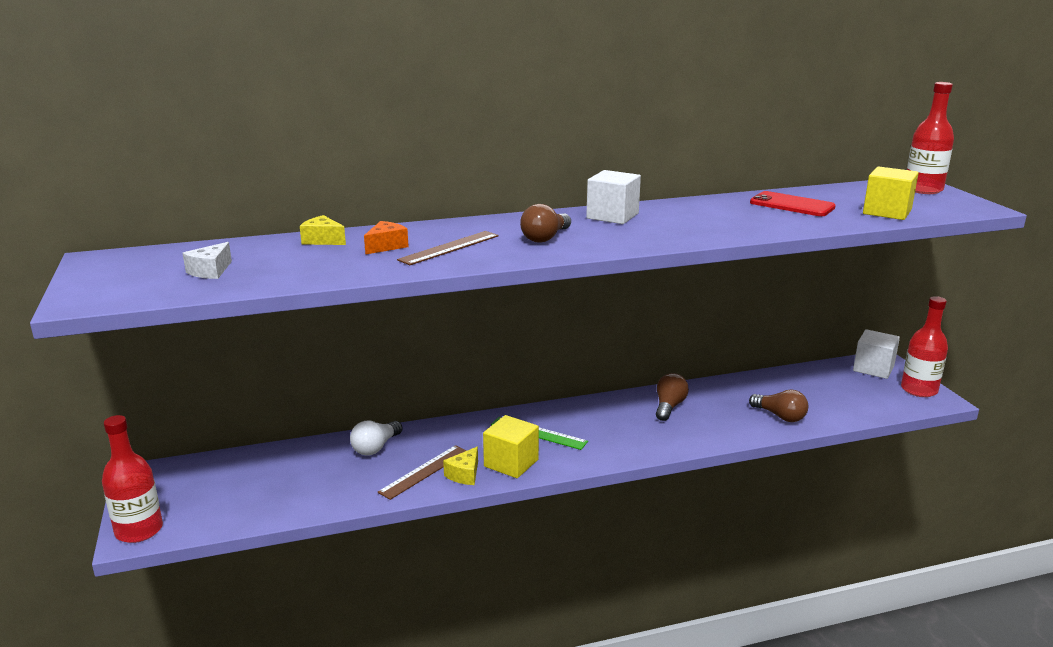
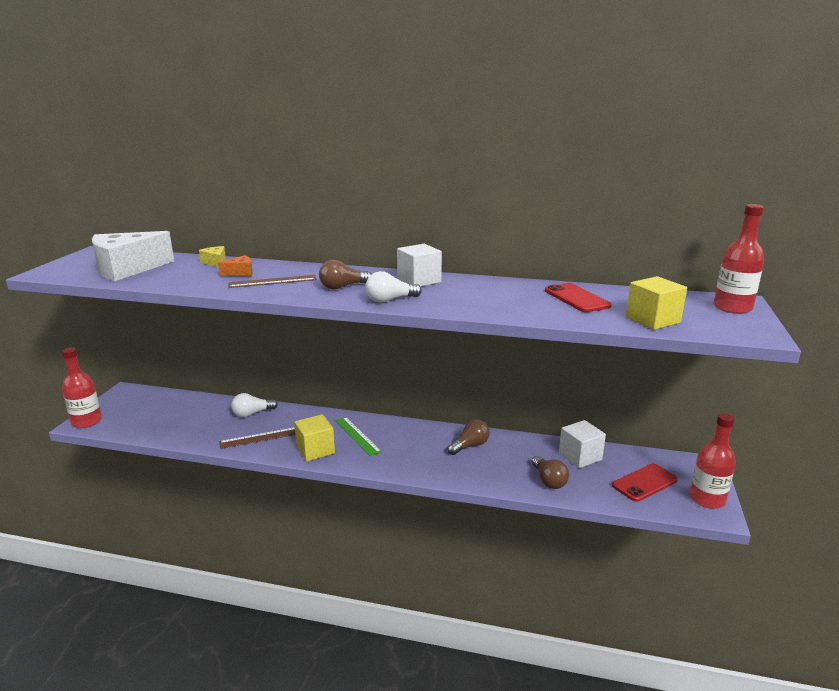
camera: 30 degrees right, 0 degrees up
(210, 271) = (127, 269): white cheese -> white cheese, size x2.31
(464, 474) = (279, 448): yellow cheese -> none
(625, 241) = (390, 300): none -> white light bulb
(858, 392) = (644, 483): none -> red phone
(873, 368) = (685, 468): white cube -> white cube (580, 456)

